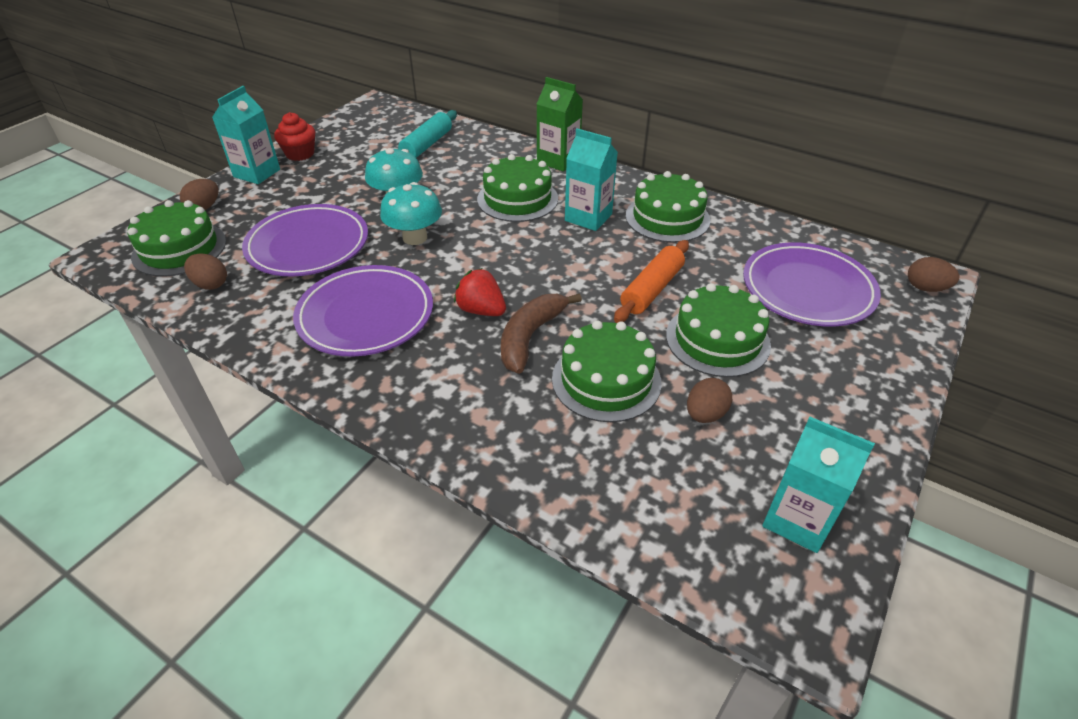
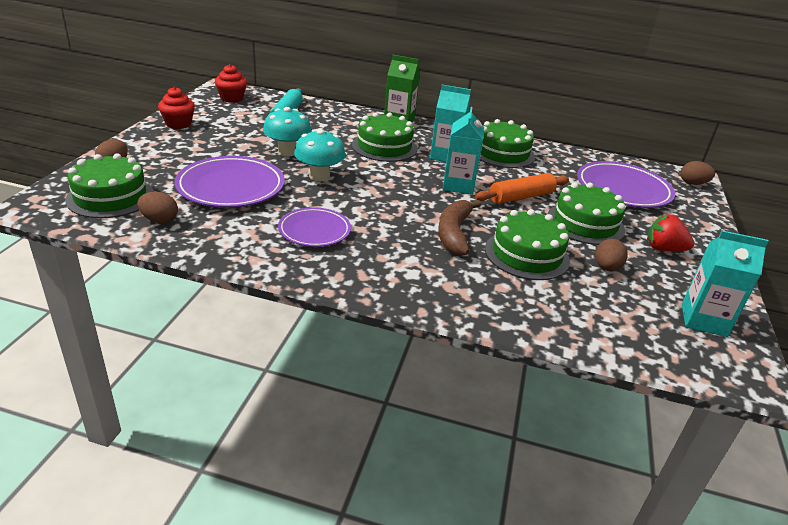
camera: 20 degrees left, 10 degrees down
(257, 173) = (147, 139): turquoise carton -> turquoise carton (458, 185)
(366, 315) = (314, 231): purple plate -> purple plate, size x0.62
(377, 119) = (232, 98): none -> red cupcake
(481, 310) = (405, 220): red strawberry -> red strawberry (663, 249)
(652, 289) = (521, 197): orange rolling pin -> orange rolling pin turned 45 degrees clockwise

